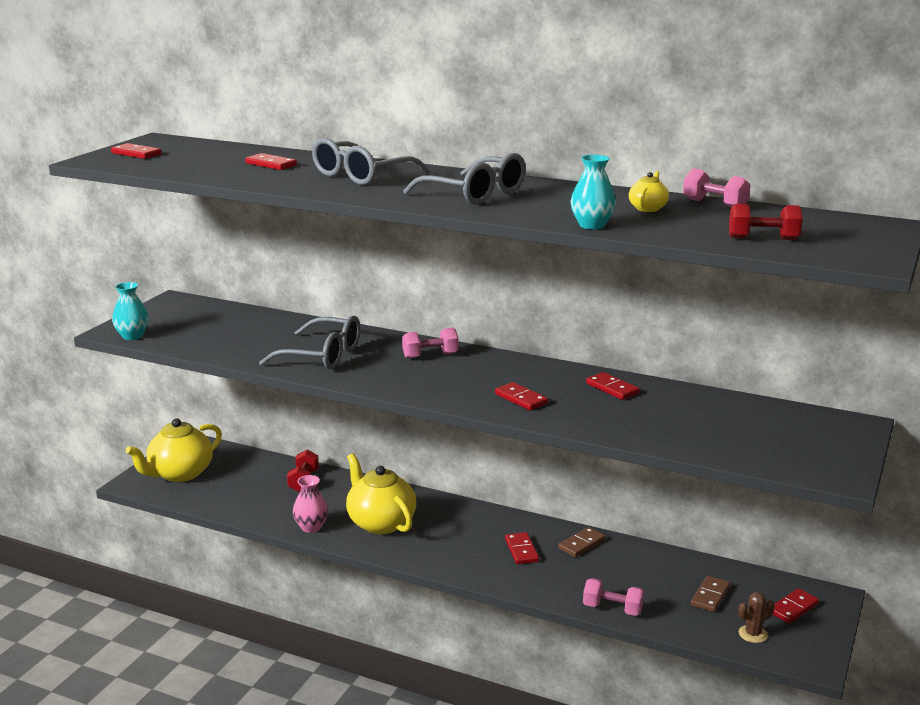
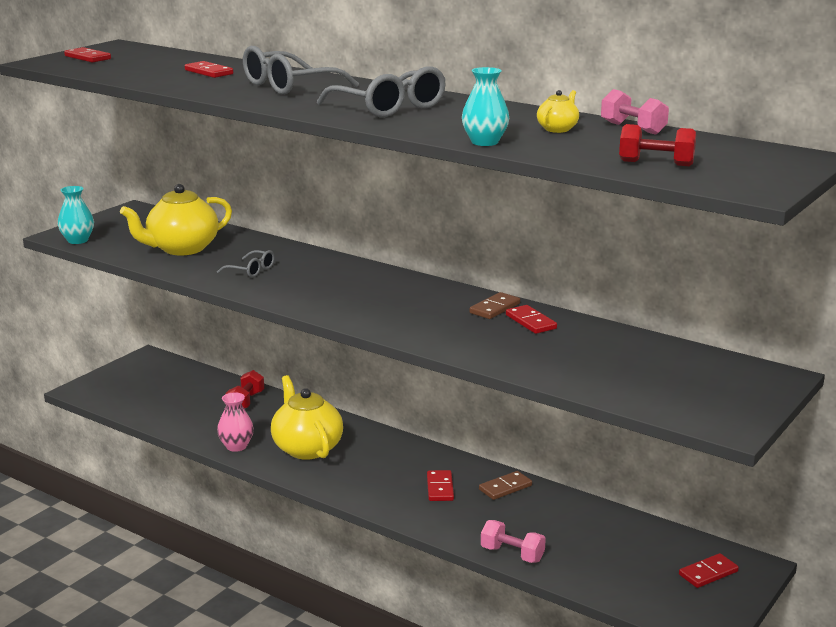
camera: 10 degrees right, 0 degrees up
(180, 473) = (128, 385): yellow teapot -> yellow teapot (182, 249)
(322, 356) = (251, 270): grey glasses -> grey glasses, size x0.52
(430, 355) = (359, 277): pink dumbbell -> none
(521, 399) = (430, 325): red domino -> none
(710, 596) = (622, 552): brown domino -> brown domino (495, 308)
(753, 634) = (653, 594): brown cactus -> none

